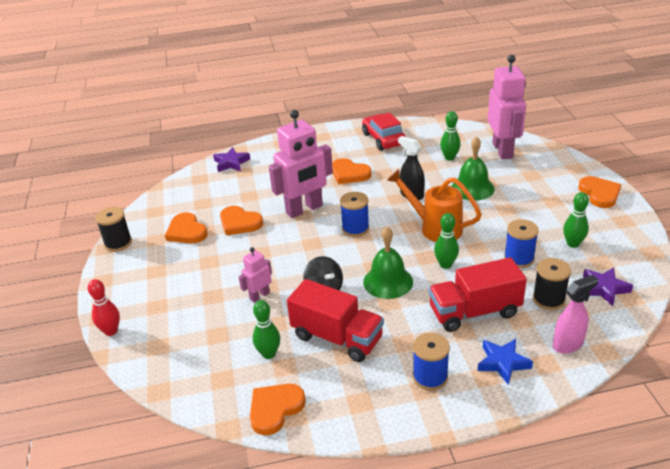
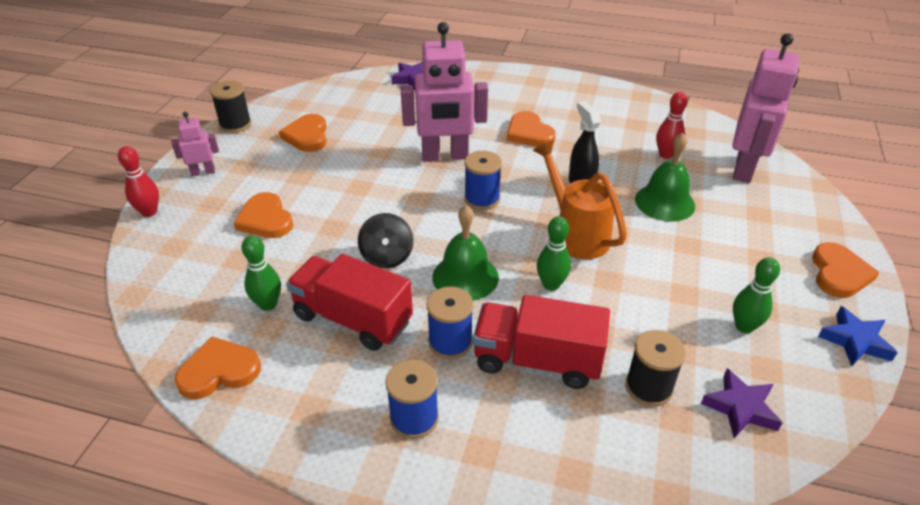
camera: 25 degrees right, 5 degrees up
(239, 223) = (365, 146): orange heart -> orange heart (265, 219)
(259, 296) = (315, 234): pink robot -> pink robot (203, 172)
(337, 337) = (352, 319): red truck -> red truck turned 150 degrees clockwise
(383, 139) = (602, 106): red car -> none
(449, 158) = (666, 155): green bowling pin -> red bowling pin
(503, 363) = (517, 444): blue star -> blue star (855, 341)
(519, 258) = (652, 316): blue spool -> blue spool (450, 342)
(568, 344) = (625, 462): pink spray bottle -> none

